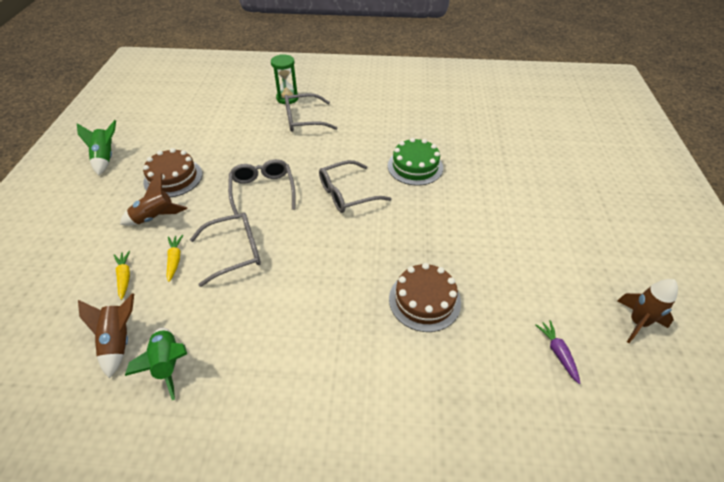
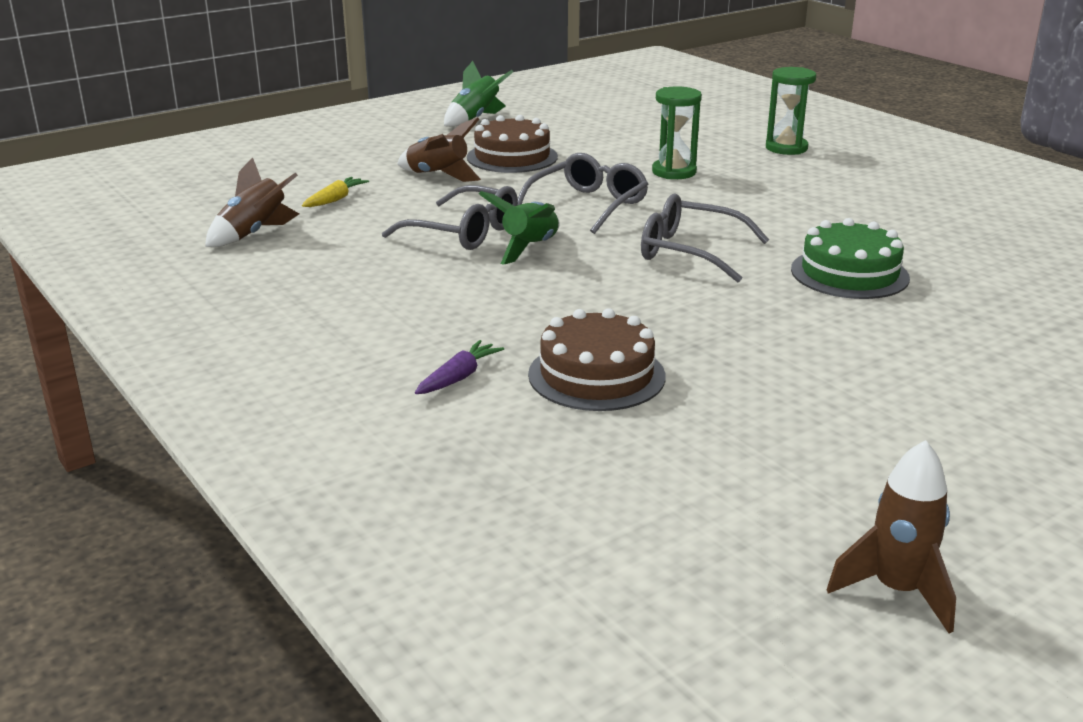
camera: 50 degrees right, 20 degrees down
(168, 364) = (261, 267): green rocket -> green rocket (529, 248)
(175, 260) = (398, 210): yellow carrot -> none
(265, 142) = (674, 172): none -> green hourglass
(303, 120) = (768, 173): grey glasses -> none
(557, 352) = (682, 521): purple carrot -> purple carrot (459, 377)

